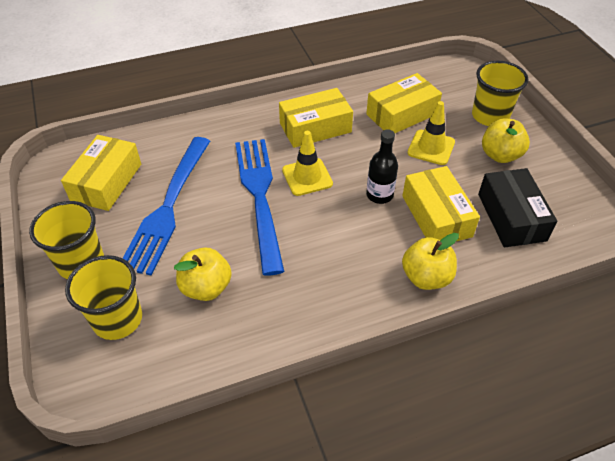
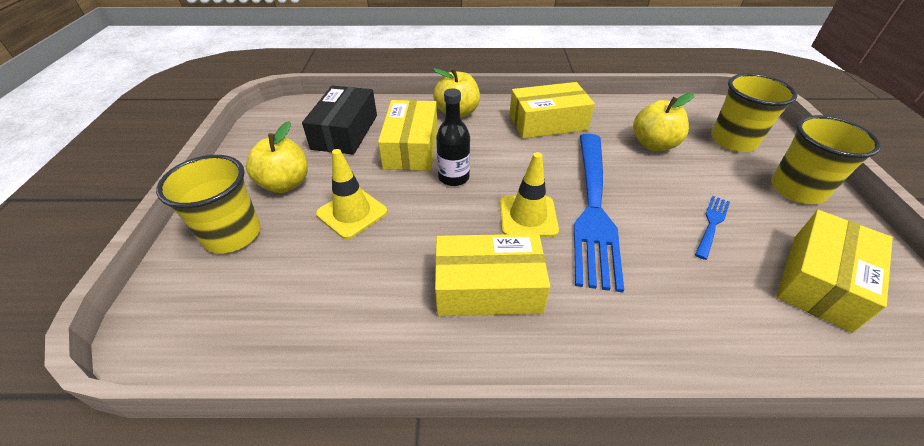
camera: 160 degrees left, 5 degrees down
(168, 206) = (712, 224): blue fork -> blue fork, size x0.42
(401, 114) = (344, 273): yellow box -> yellow box (547, 123)

